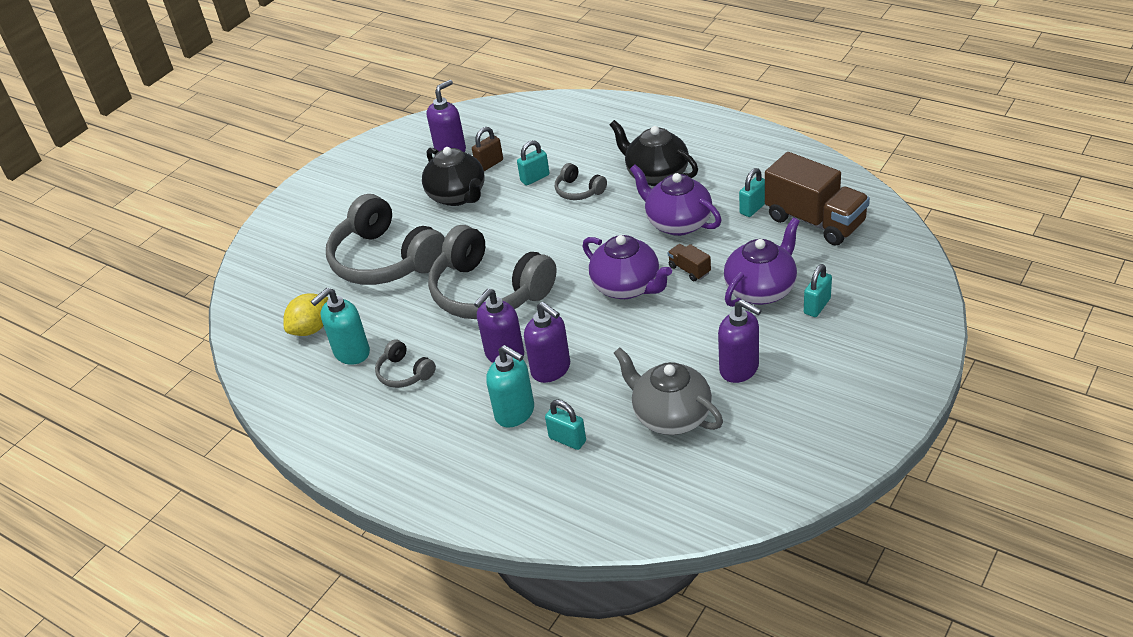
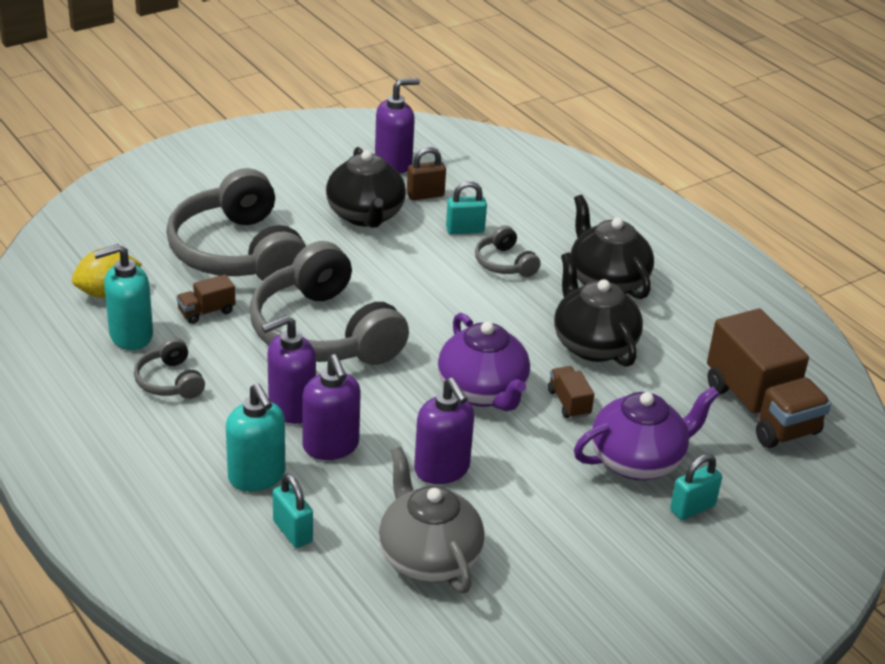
camera: 15 degrees right, 5 degrees down
(394, 312) = (206, 312): none -> brown truck
(677, 223) = (593, 345): purple teapot -> black teapot
(739, 369) = (547, 540): purple soap dispenser -> purple soap dispenser (442, 470)
(753, 208) = (695, 364): turquoise padlock -> none

